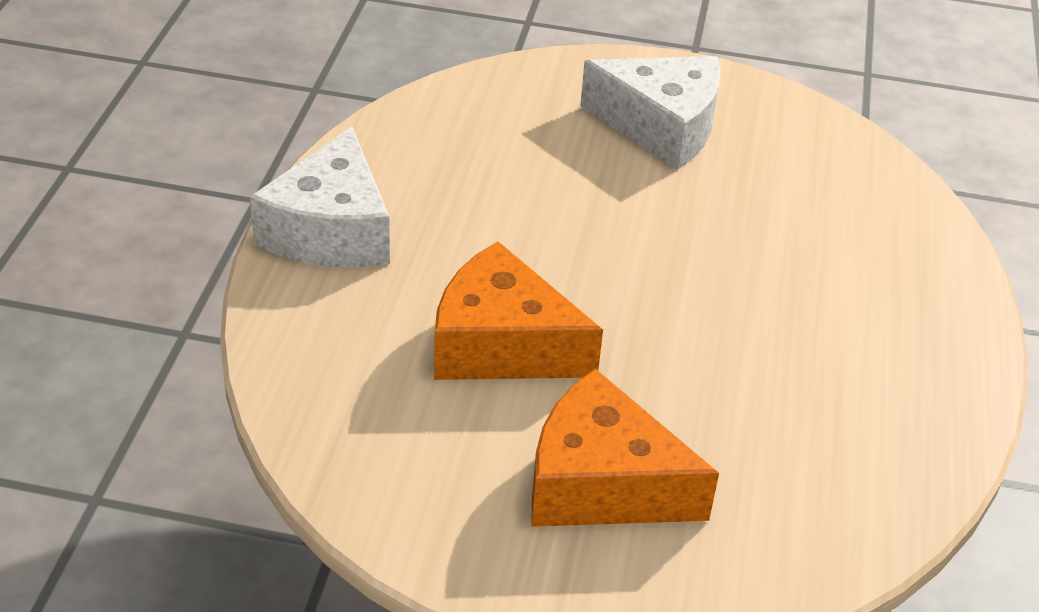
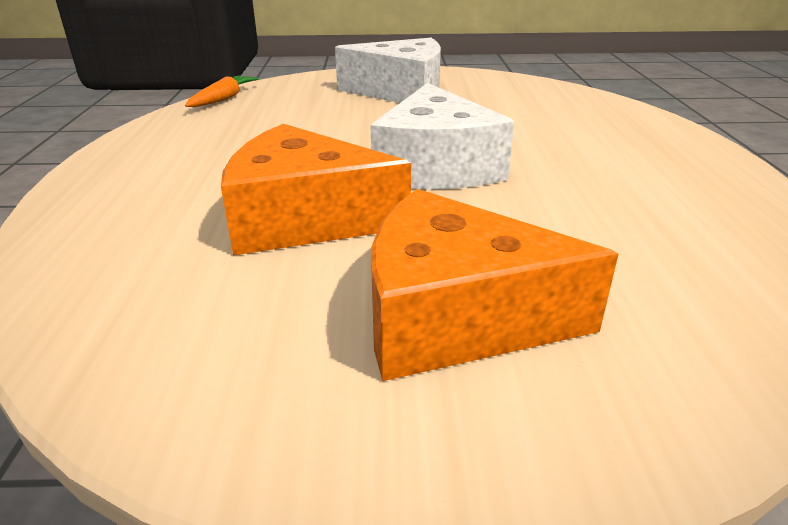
camera: 10 degrees left, 10 degrees down
(331, 230) = (126, 168): white cheese -> white cheese (436, 167)
(435, 103) = (223, 99): none -> orange carrot

